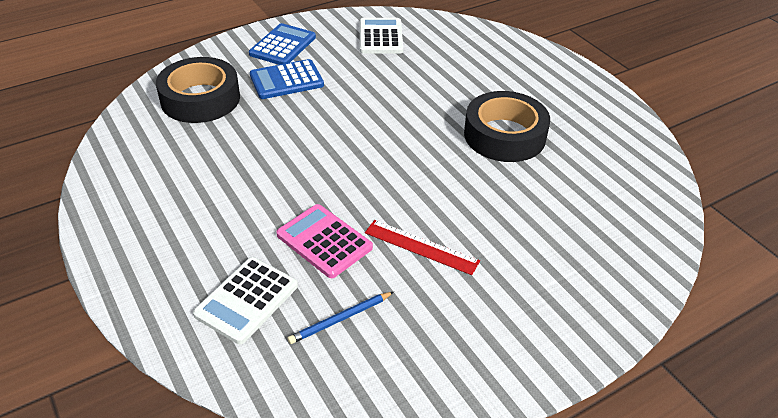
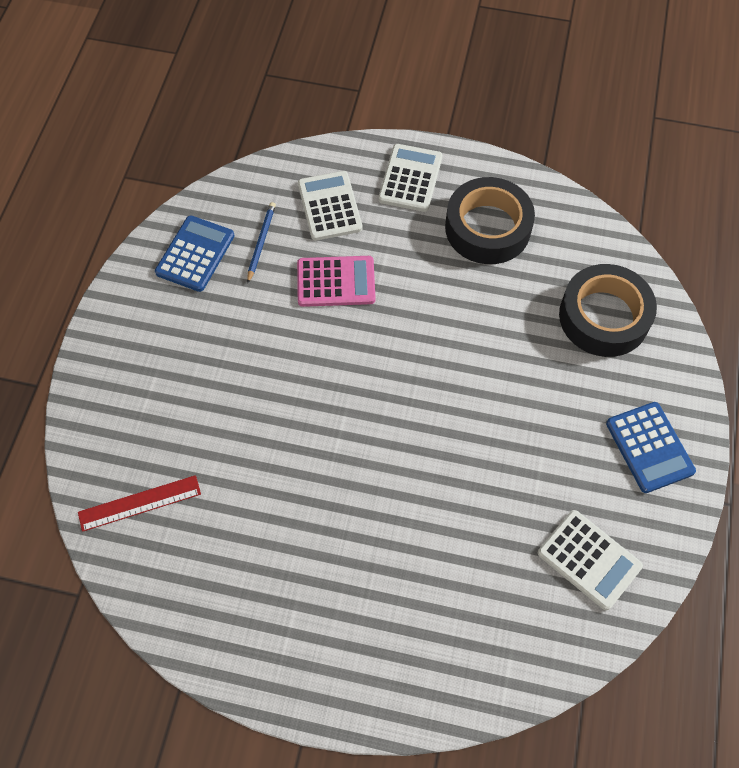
camera: 135 degrees right, 20 degrees up
(156, 266) = (410, 178): none -> white calculator
(286, 80) = (576, 404): blue calculator -> blue calculator (195, 254)
(421, 247) = (268, 335): red ruler -> red ruler (139, 503)
(504, 135) = (318, 516): black tape -> black tape (487, 228)

